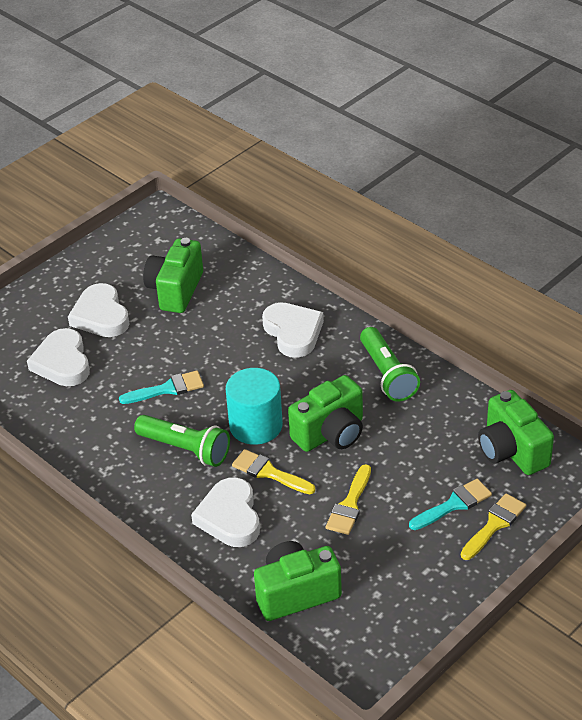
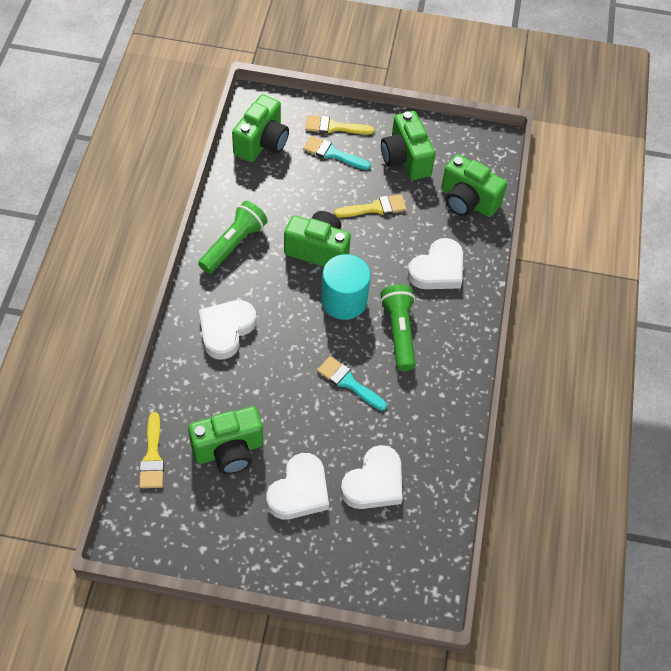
camera: 130 degrees left, 15 degrees up
(269, 472) = (382, 268): yellow brush -> yellow brush (152, 456)
(399, 567) = (405, 159): none -> green camera

